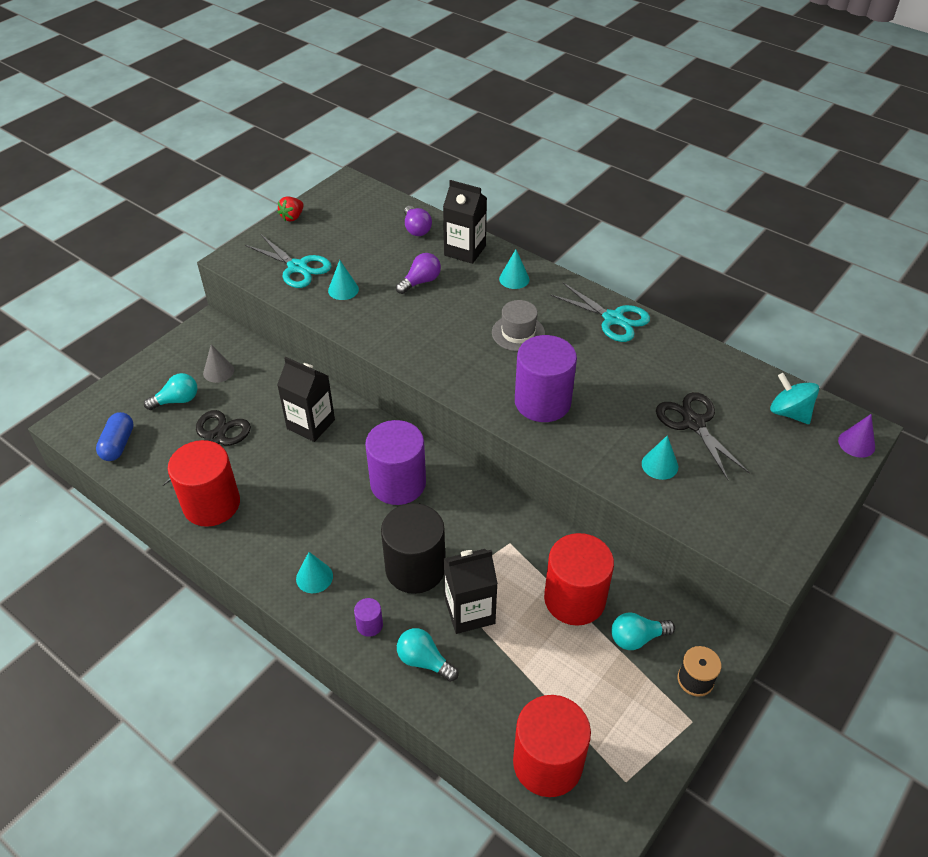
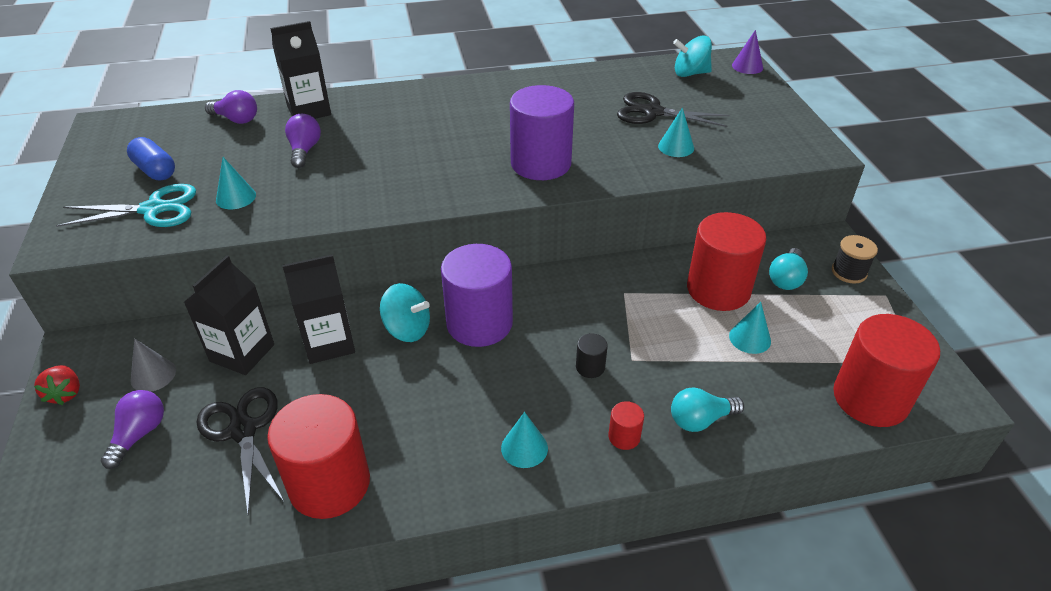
camera: 50 degrees left, 5 degrees down
(118, 444) = (122, 530): blue capsule -> blue capsule (155, 170)
(177, 400) = (139, 434): turquoise light bulb -> purple light bulb
(292, 217) = (79, 177): red strawberry -> red strawberry (65, 393)
(357, 452) = (407, 329): none -> turquoise spinning top
(369, 625) = (624, 437): purple cylinder -> red cylinder
(415, 568) = (590, 367): black cylinder -> black cylinder, size x0.42
(469, 611) = (673, 358): black carton -> black carton (242, 353)
(514, 279) = (384, 106): turquoise cone -> turquoise cone (750, 338)
(518, 333) = (447, 135): grey hat -> none
(613, 319) = (500, 88): turquoise scissors -> none

